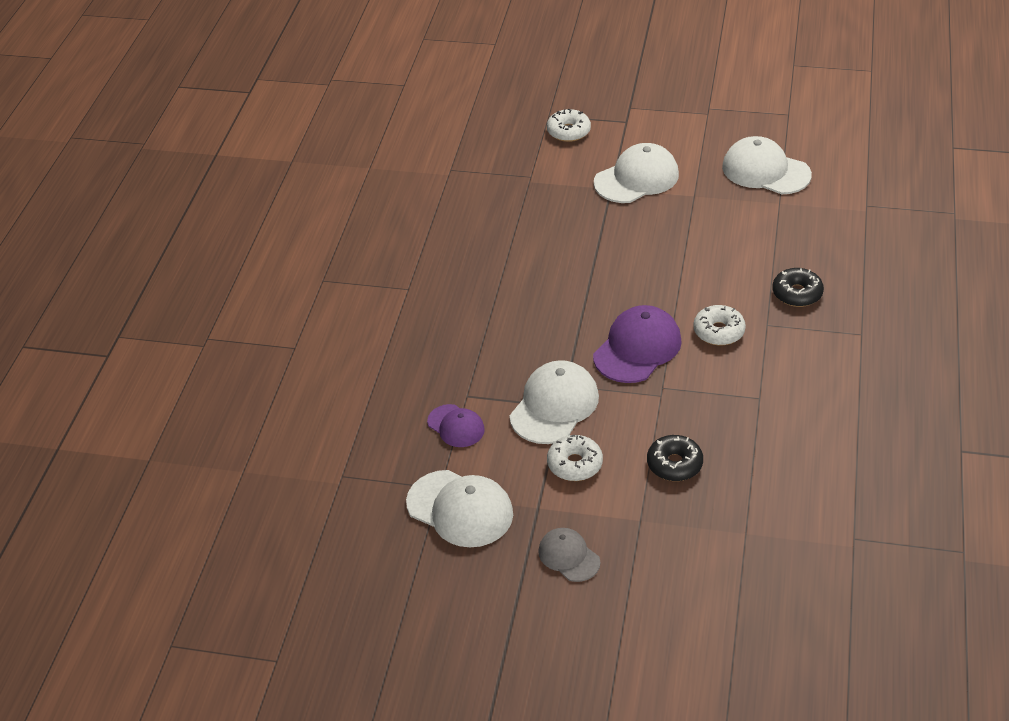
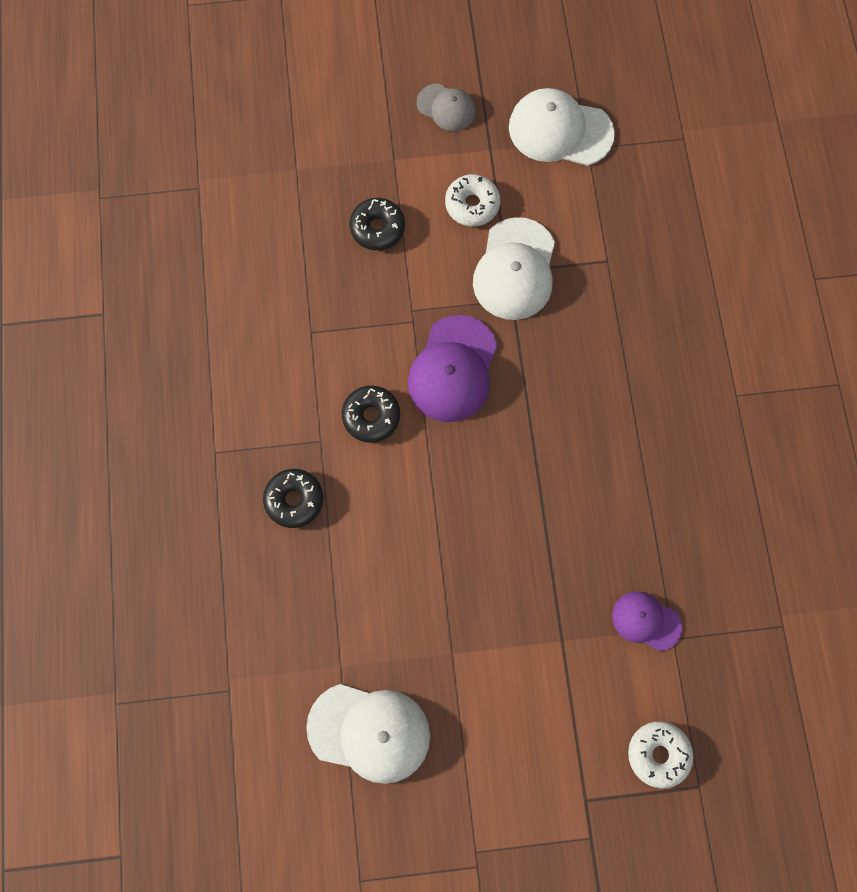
camera: 160 degrees right, 30 degrees up
(456, 426) = (602, 220): purple cap -> purple cap (646, 621)
(636, 178) = (535, 670): white cap -> none
(718, 331) = (371, 416): white donut -> black donut

